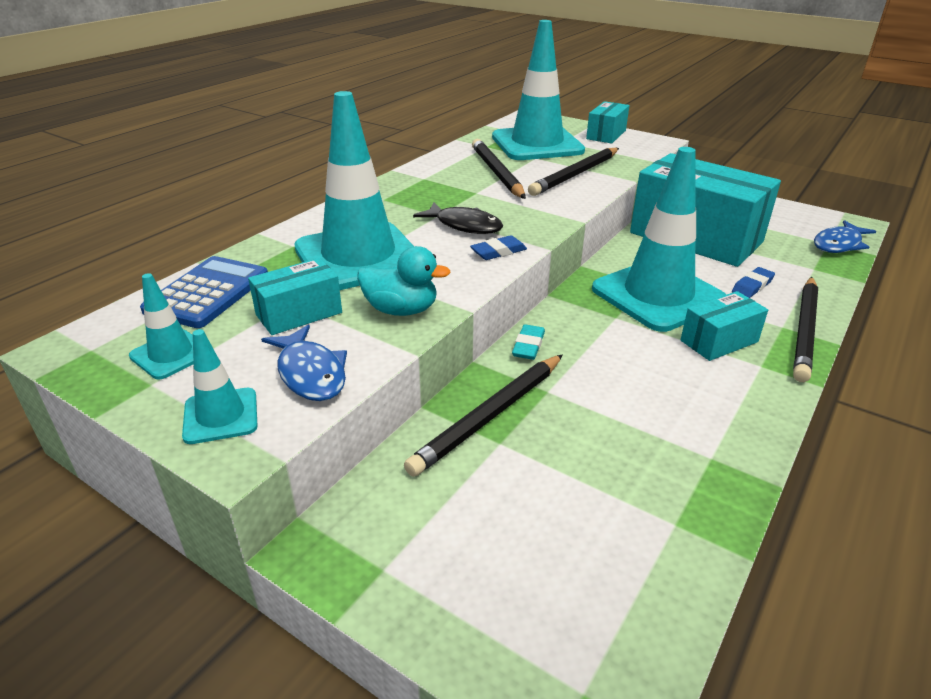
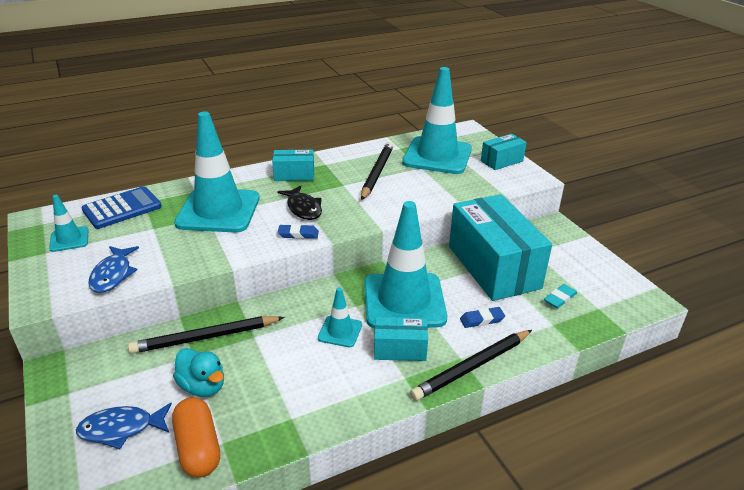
camera: 30 degrees right, 0 degrees up
(221, 416) = (53, 282): turquoise traffic cone -> turquoise traffic cone (340, 331)
(299, 314) = (147, 237): turquoise box -> turquoise box (294, 175)
(401, 310) = (197, 254): turquoise duck -> turquoise duck (203, 386)
(528, 346) = (278, 303): turquoise eraser -> turquoise eraser (560, 298)
(574, 175) = (428, 190): black pencil -> none
(656, 544) = (198, 448): none -> orange capsule
(839, 244) = (605, 313): blue fish -> blue fish (121, 429)

